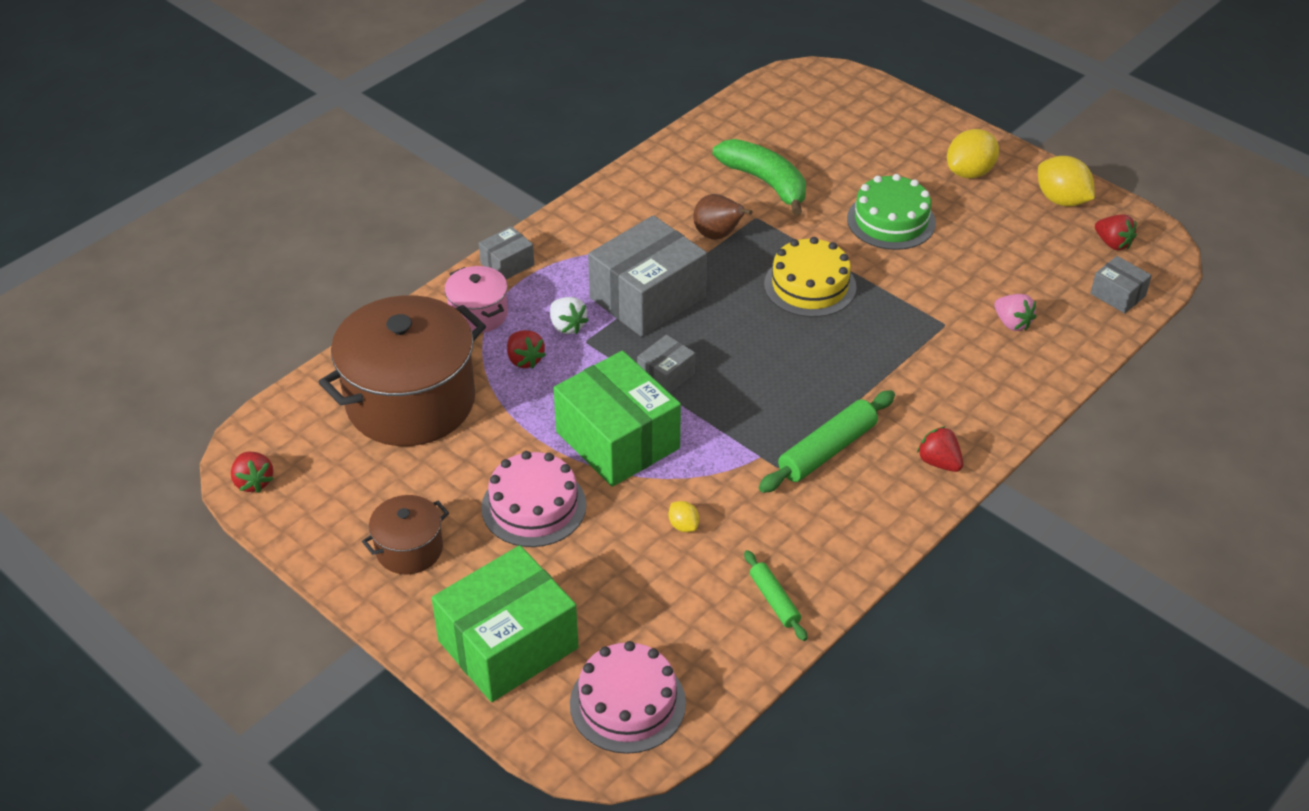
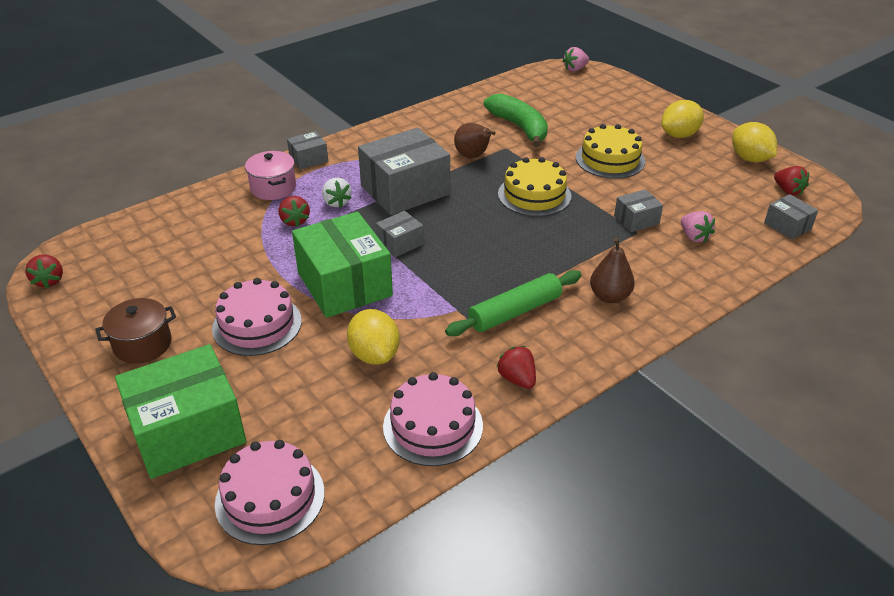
camera: 10 degrees right, 5 degrees down
(411, 402) = (196, 239): brown pot -> none
(683, 525) = (374, 355): yellow lemon -> yellow lemon, size x2.02
(774, 600) = (433, 426): green rolling pin -> pink cake
(814, 76) = (575, 69): none -> pink strawberry
(891, 221) = (610, 159): green cake -> yellow cake
(930, 416) = (609, 296): none -> brown pear
(939, 462) = (609, 332): red strawberry -> red strawberry (517, 379)
(940, 307) = (636, 220): none -> grey box

